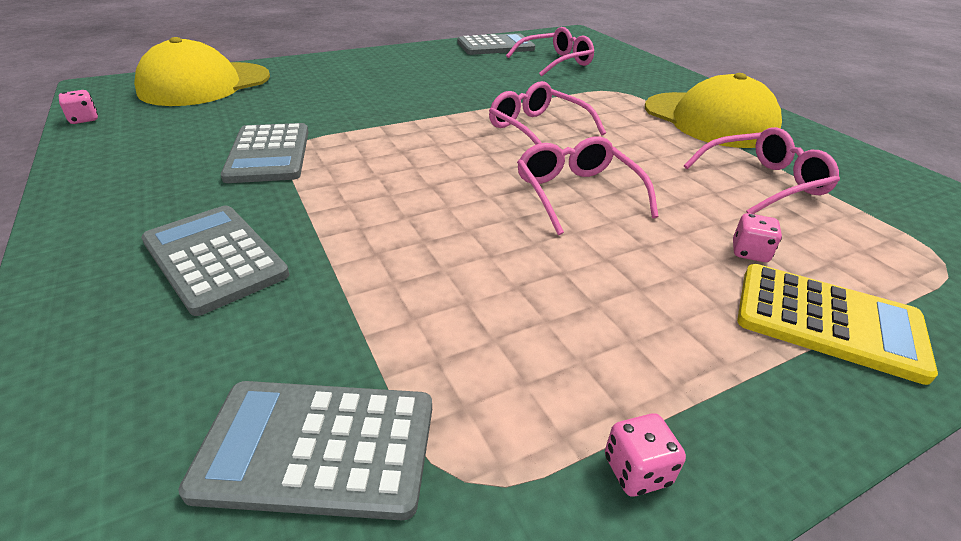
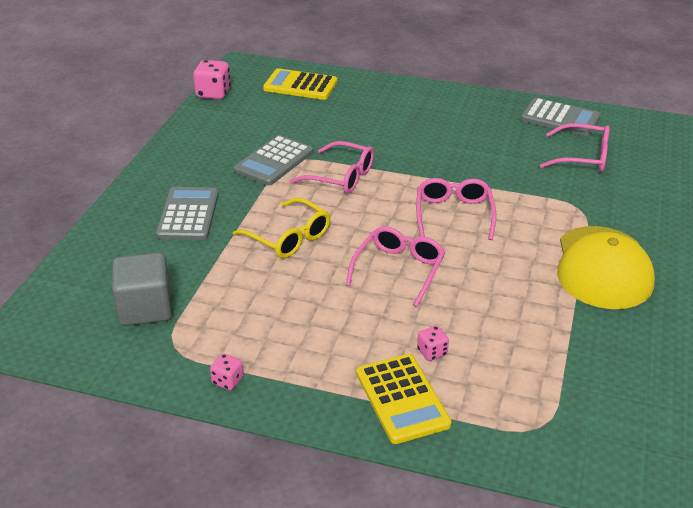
camera: 45 degrees right, 0 degrees up
(84, 119) = (213, 93): pink dice -> pink dice, size x1.78
(205, 84) = (300, 85): yellow cap -> yellow calculator
(318, 447) = (145, 308): grey calculator -> grey cube
(408, 219) = (289, 238): none -> yellow glasses
(763, 182) = (534, 327): pink glasses -> pink glasses (341, 177)

